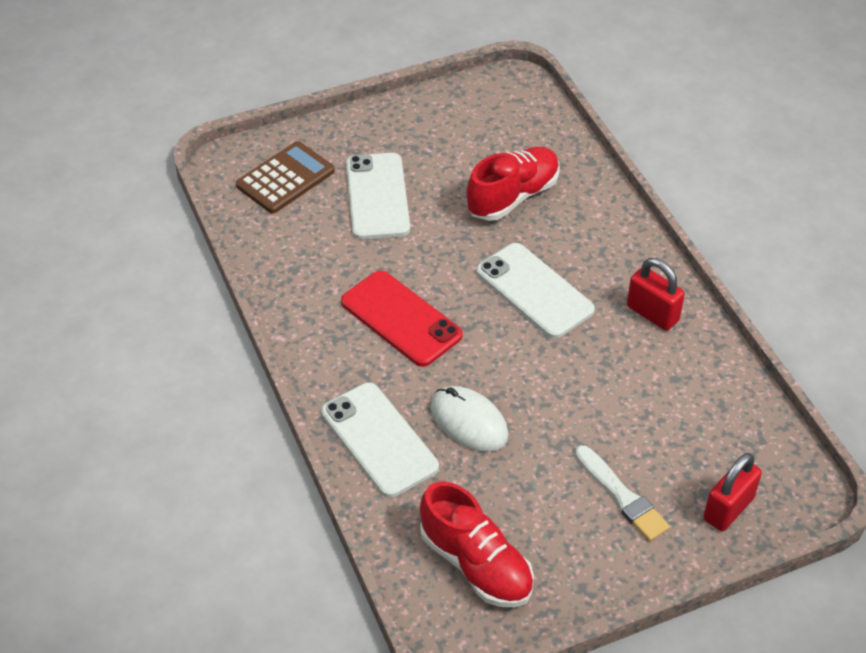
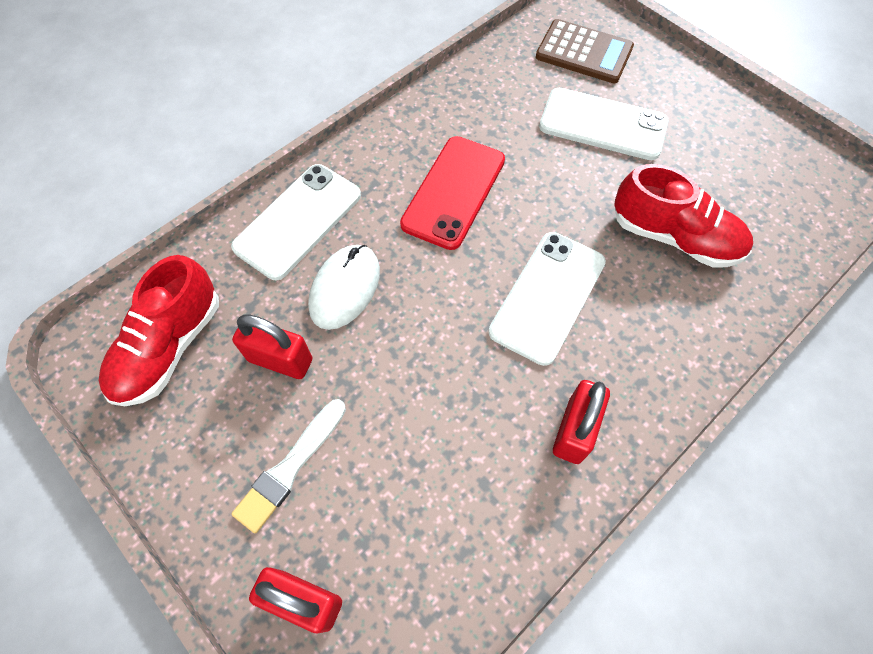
camera: 70 degrees right, 15 degrees up
(377, 196) = (603, 124): white phone -> white phone turned 45 degrees clockwise
(522, 483) = (280, 360): none -> red padlock

